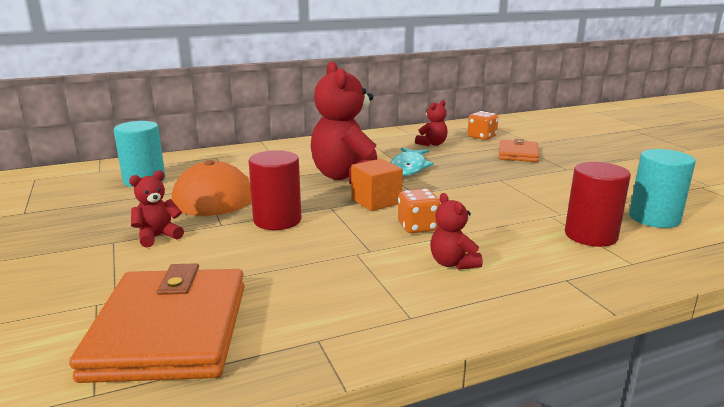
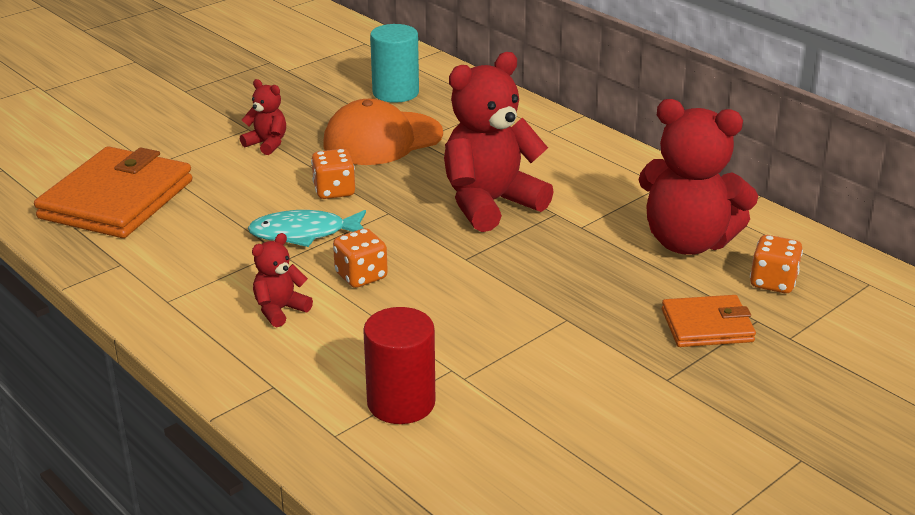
camera: 70 degrees right, 10 degrees up
(169, 330) = (116, 199): orange wallet -> orange wallet turned 45 degrees counterclockwise
(277, 220) = (334, 191): red cylinder -> orange dice
(376, 201) = (422, 237): orange cube -> none
(409, 167) = (561, 239): turquoise fish -> turquoise fish (304, 233)
(432, 144) = (687, 242): red teddy bear -> red teddy bear, size x2.14
(654, 218) = (494, 461): turquoise cylinder -> none

